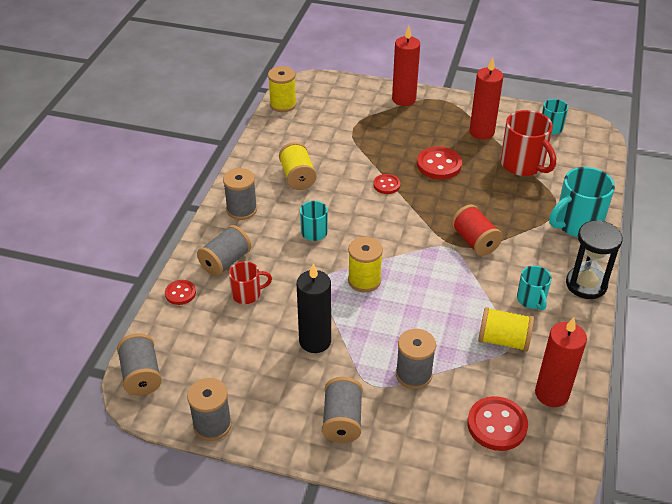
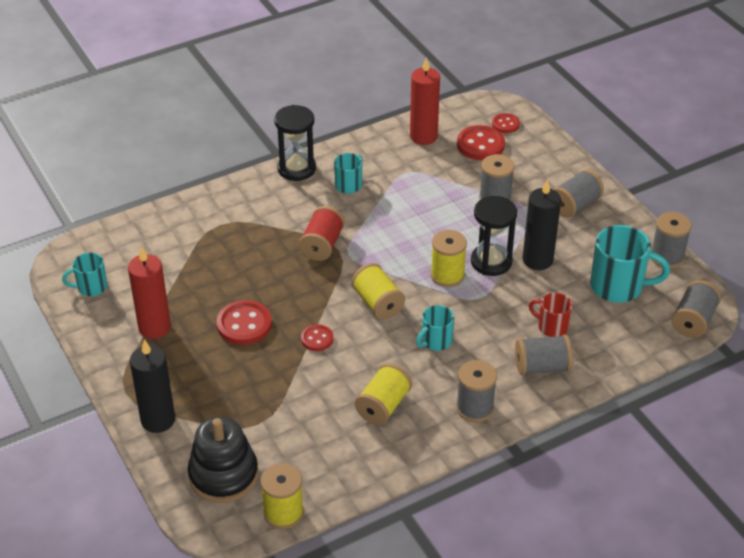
camera: 135 degrees left, 0 degrees up
(180, 293) = (607, 365): red button -> red button (505, 124)
(335, 100) = (223, 475): none -> black stacking toy
(347, 314) = (491, 262): none -> black hourglass
(404, 99) = (158, 420): red candle -> black candle
(503, 340) = (407, 177): yellow spool -> yellow spool (377, 303)
(523, 165) = (178, 273): red mug -> none
(577, 224) = (228, 204): turquoise mug -> turquoise mug (618, 286)

